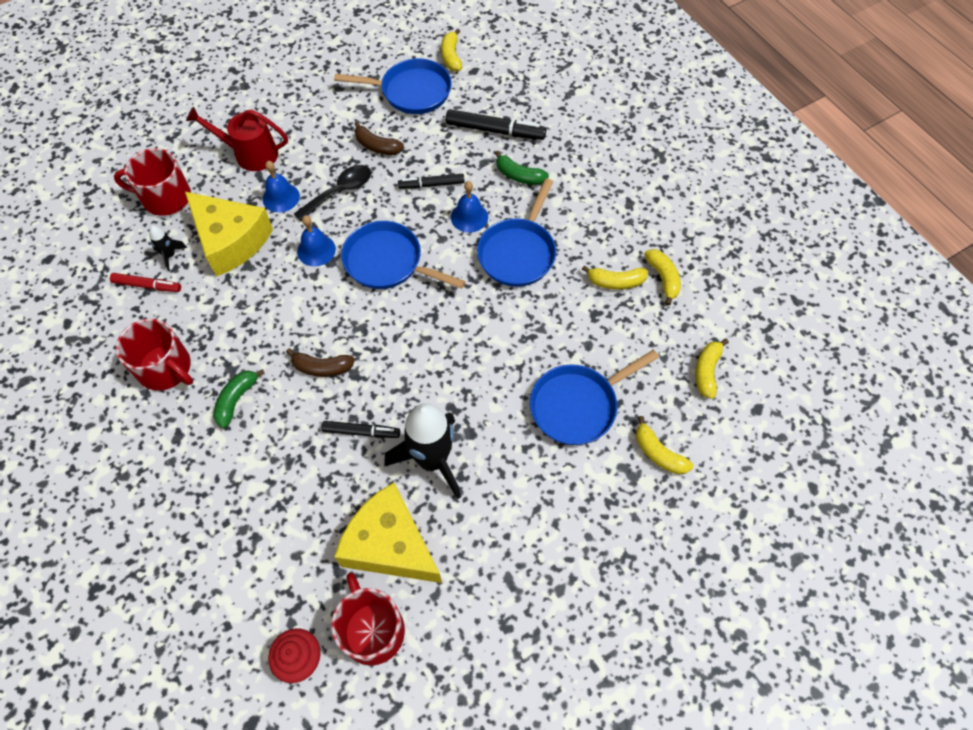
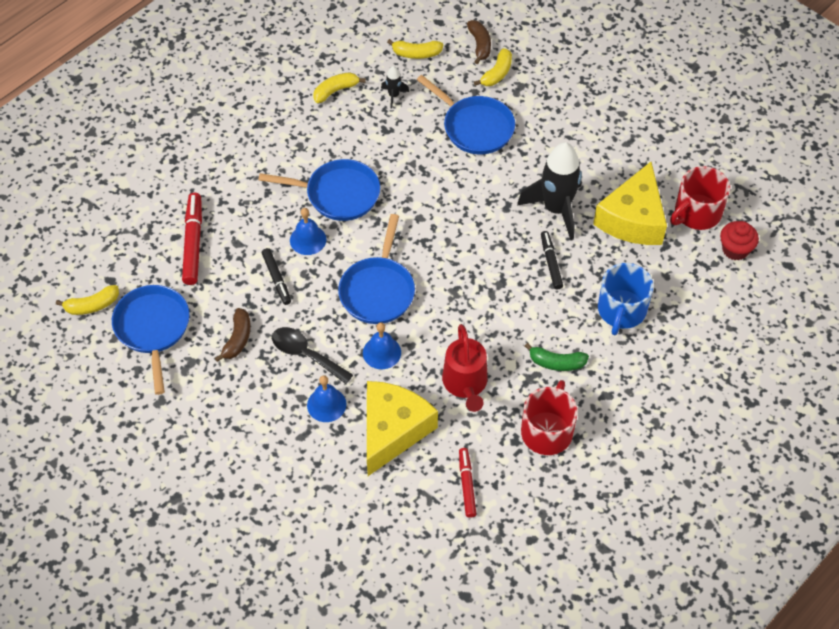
camera: 105 degrees left, 5 degrees down
(165, 197) = (356, 514): red mug -> none
(170, 255) = (426, 479): black rocket -> black rocket (393, 95)
(250, 154) = (276, 453): red watering can -> red watering can (465, 384)
(271, 487) = (621, 310): none -> blue mug
(322, 367) = (503, 308): brown banana -> brown banana (480, 45)
(495, 130) = (193, 243): black marker -> red marker
(519, 176) = (247, 211): green banana -> none
(615, 282) = (349, 121): yellow banana -> none

